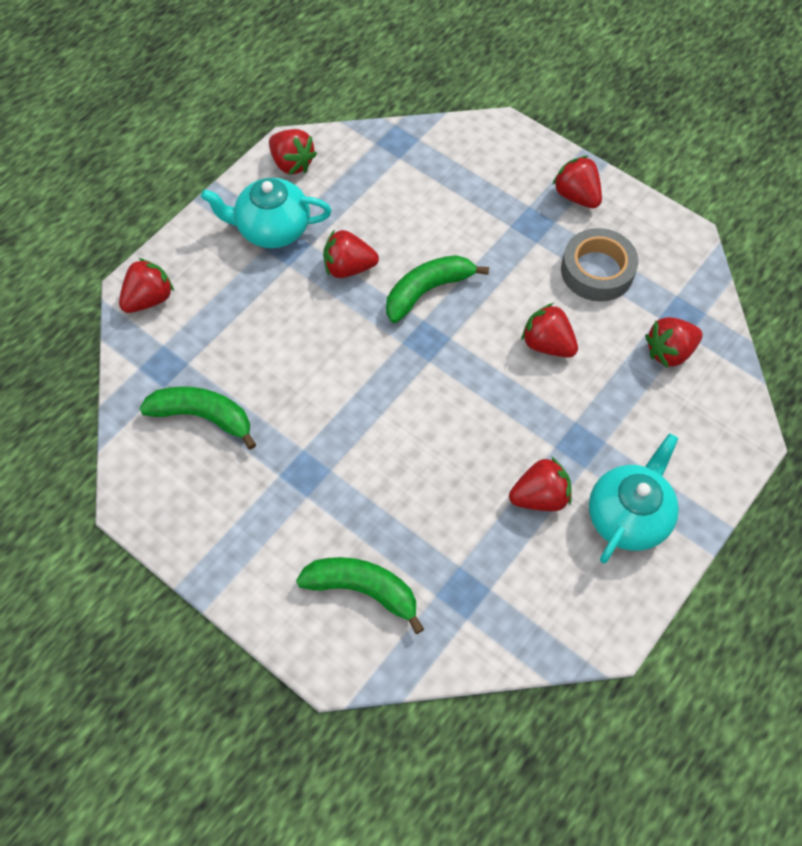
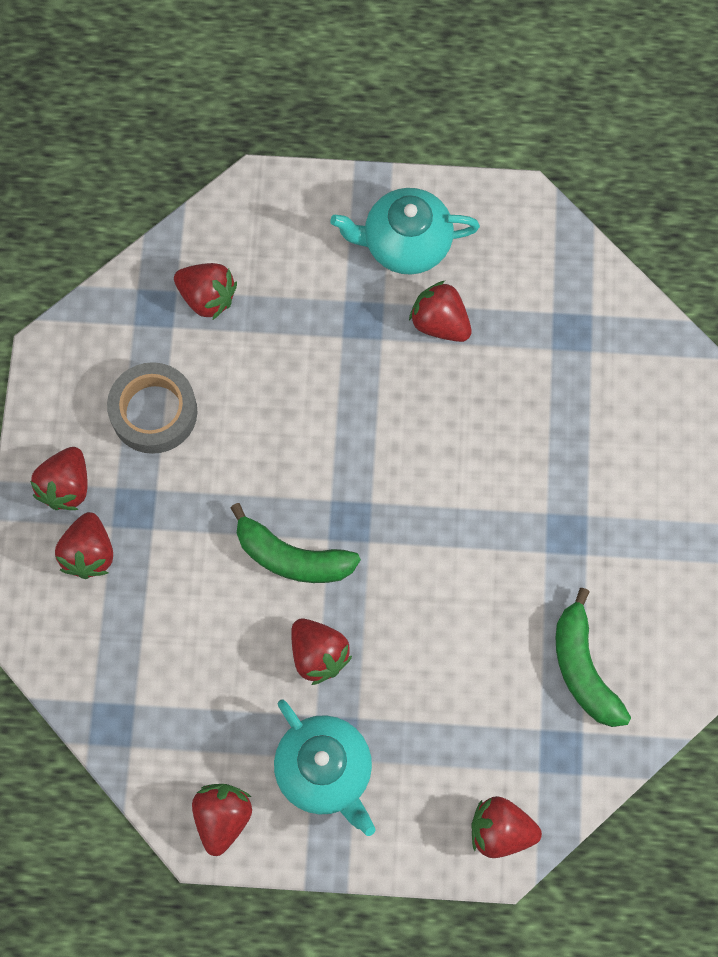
camera: 125 degrees left, 10 degrees up
(363, 589) = (631, 410): green banana -> none
(547, 344) = (275, 408): red strawberry -> red strawberry (89, 553)

